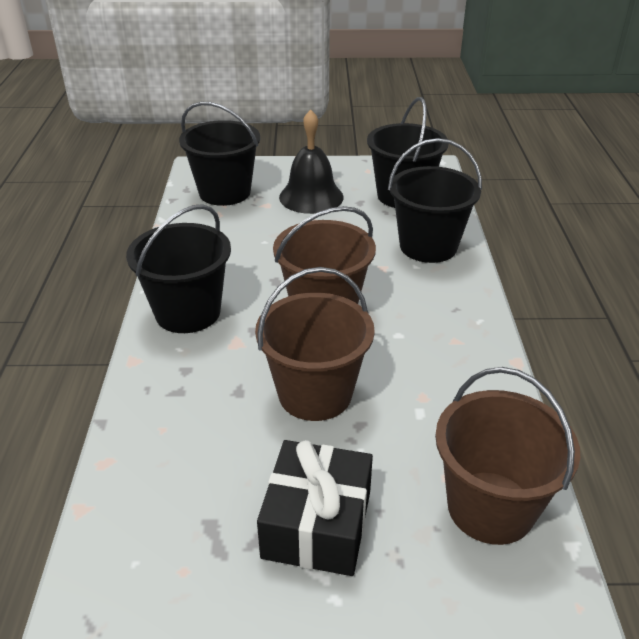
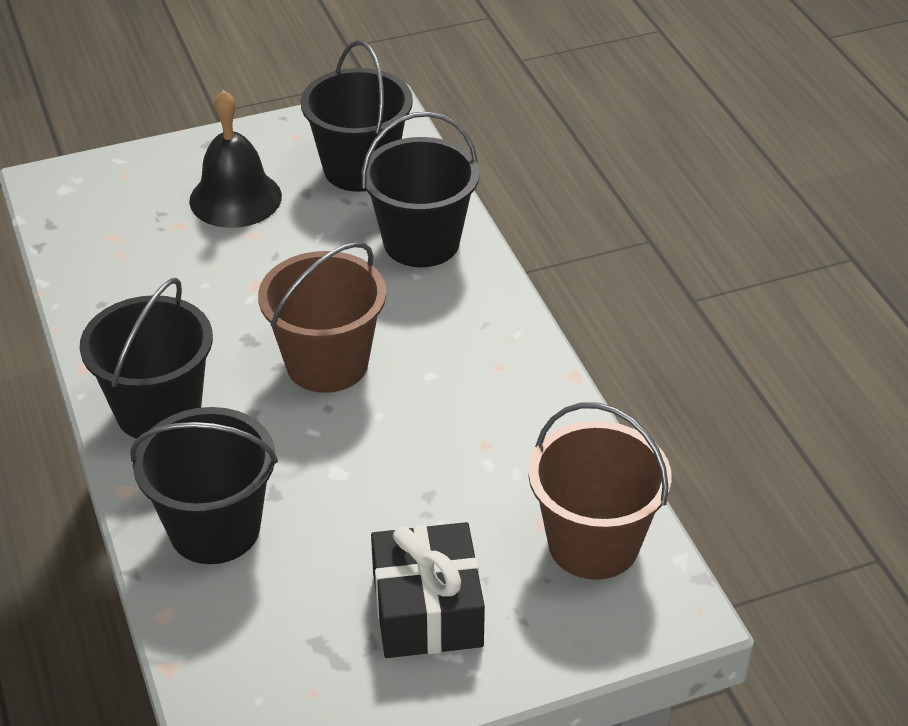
camera: 20 degrees left, 5 degrees up
(224, 192) = (109, 217): black bucket -> black bucket (215, 529)
(315, 394) = (364, 473): brown bucket -> none

